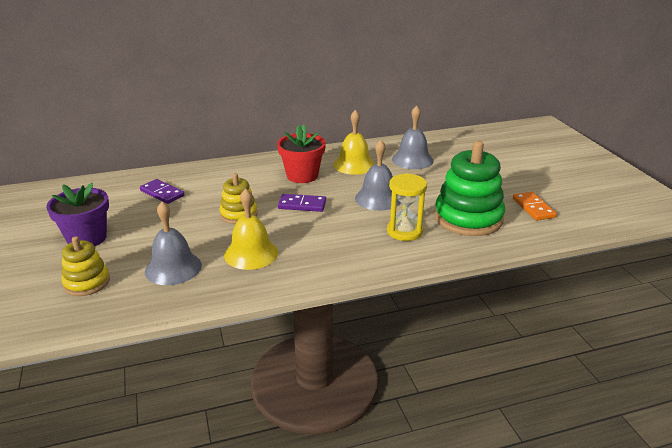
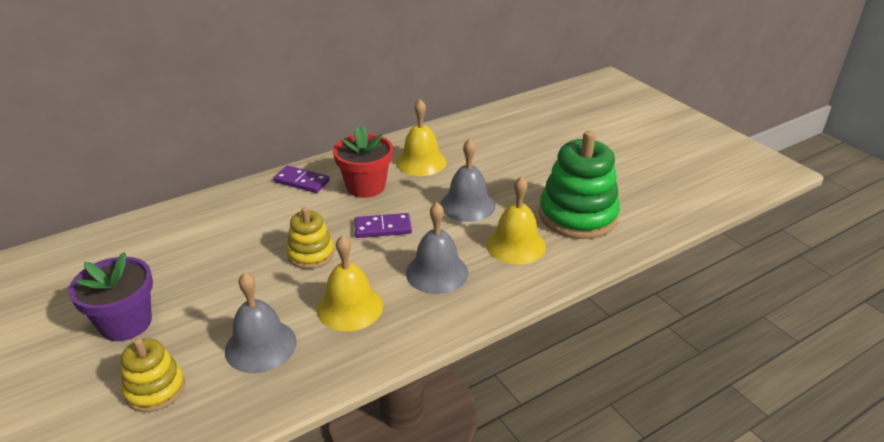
camera: 15 degrees left, 5 degrees up
(162, 193) = (199, 239): purple domino -> purple domino (302, 181)
(404, 231) = (515, 245): yellow hourglass -> yellow bell
(412, 160) = (485, 146): grey bell -> grey bell (437, 272)
(533, 208) = (640, 191): orange domino -> none

